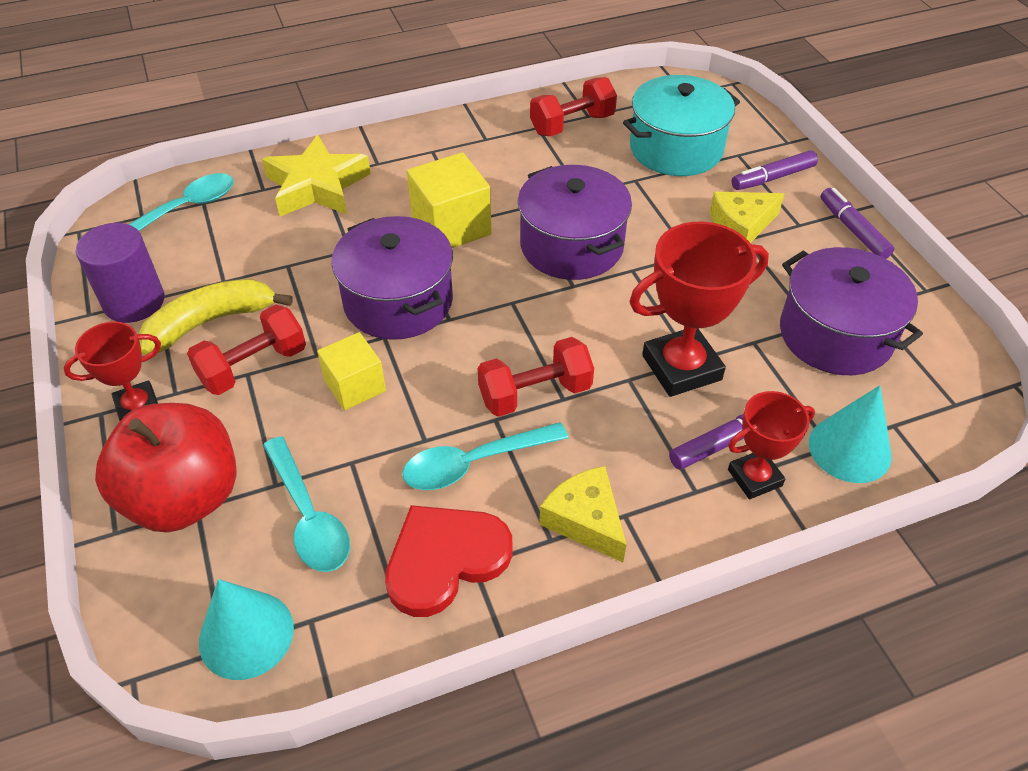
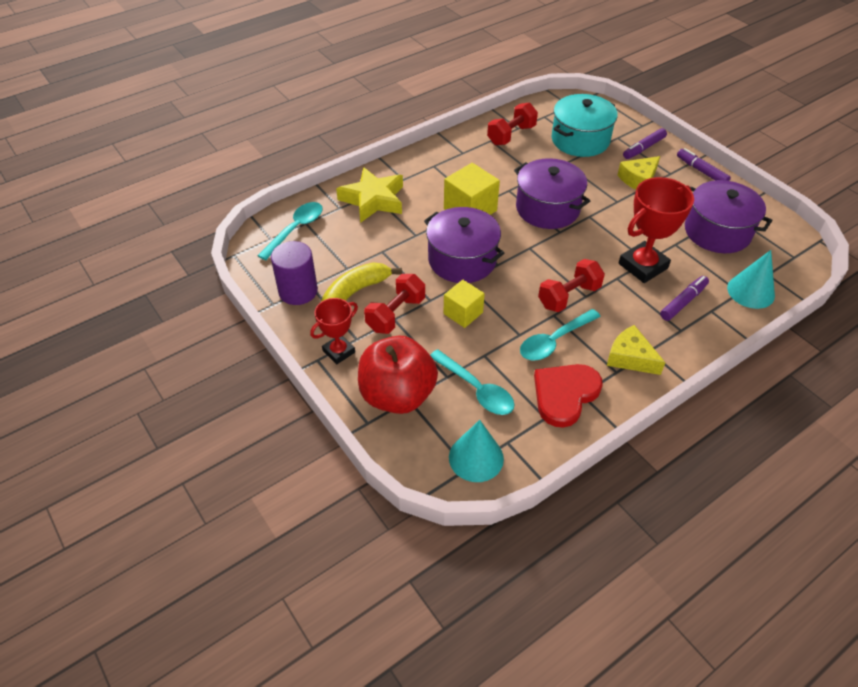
camera: 15 degrees left, 0 degrees up
(754, 478) = (708, 316): red trophy -> none

